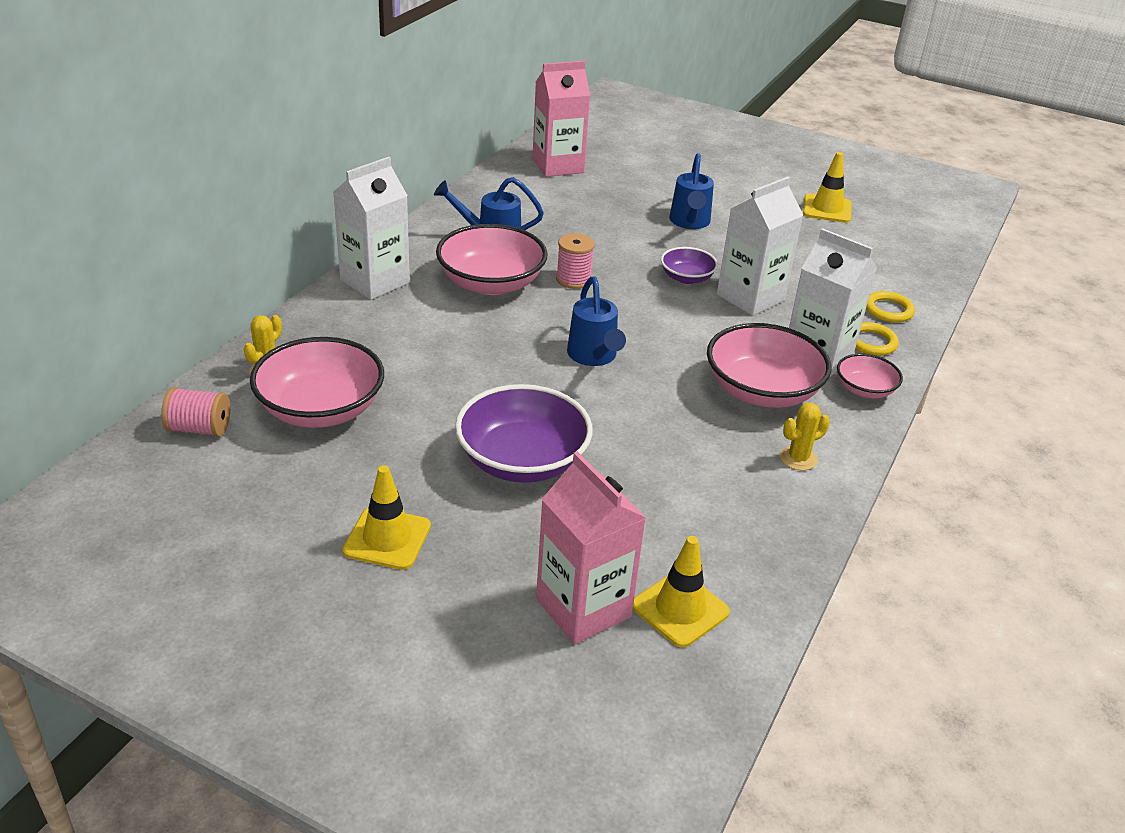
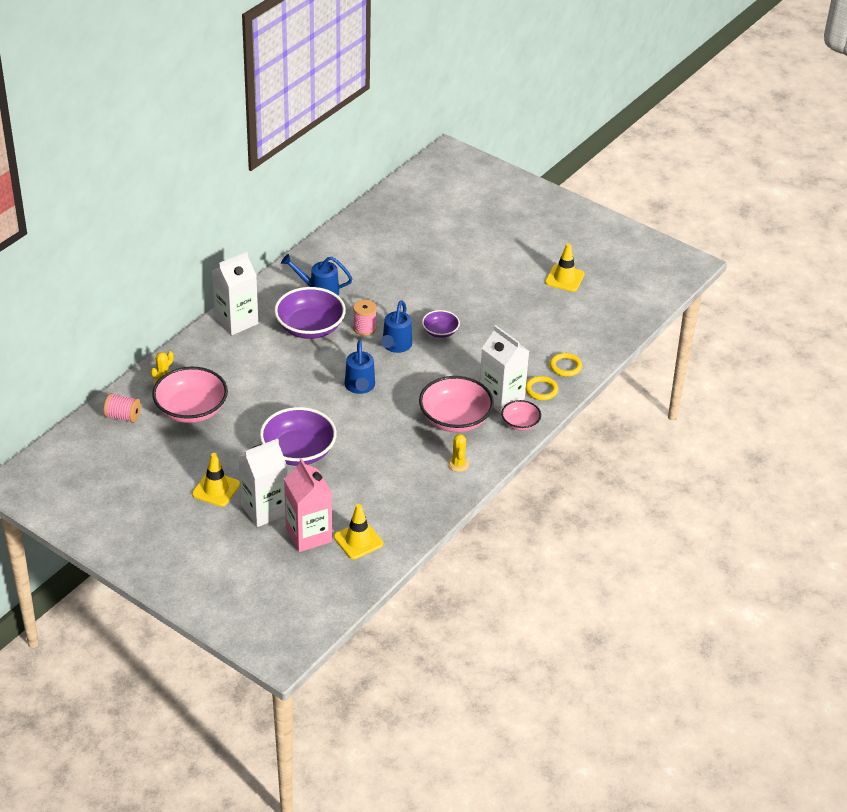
camera: 10 degrees right, 5 degrees up
(491, 283) = (310, 327): pink bowl -> purple bowl
(558, 166) = (382, 227): pink carton -> none
(689, 223) = (459, 285): blue watering can -> blue watering can (395, 346)
(750, 297) = (476, 350): white carton -> white carton (264, 510)
(798, 458) = (458, 464): yellow cactus -> yellow cactus turned 75 degrees counterclockwise

